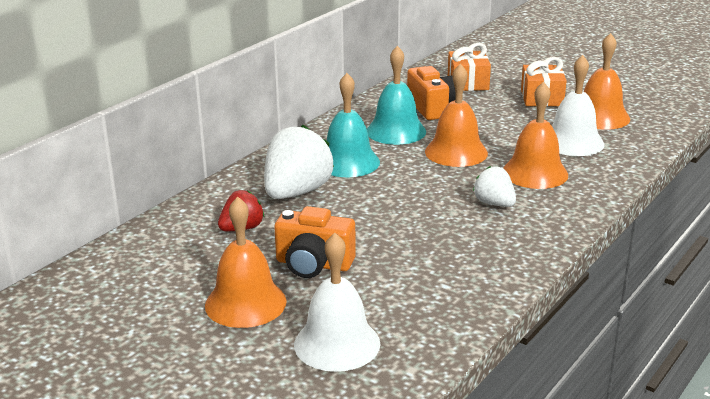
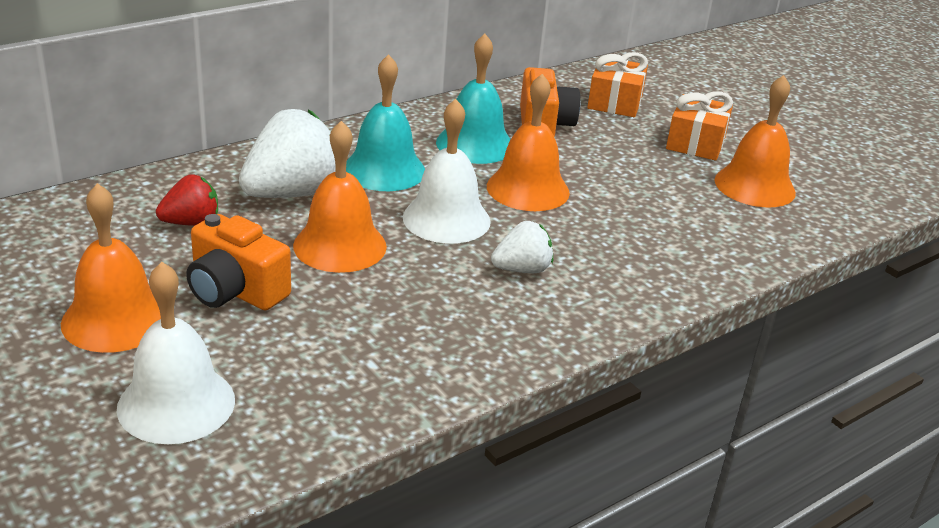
camera: 15 degrees right, 5 degrees up
(494, 203) = (522, 269): white strawberry -> white strawberry turned 90 degrees clockwise
(535, 173) = (607, 241): orange bell -> orange bell (340, 245)
(572, 142) = (691, 212): white bell -> white bell (446, 219)

